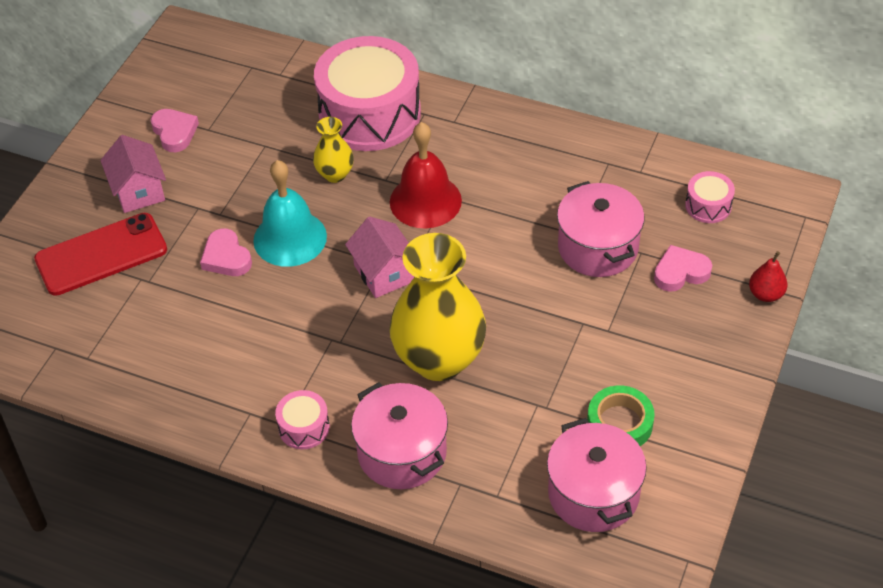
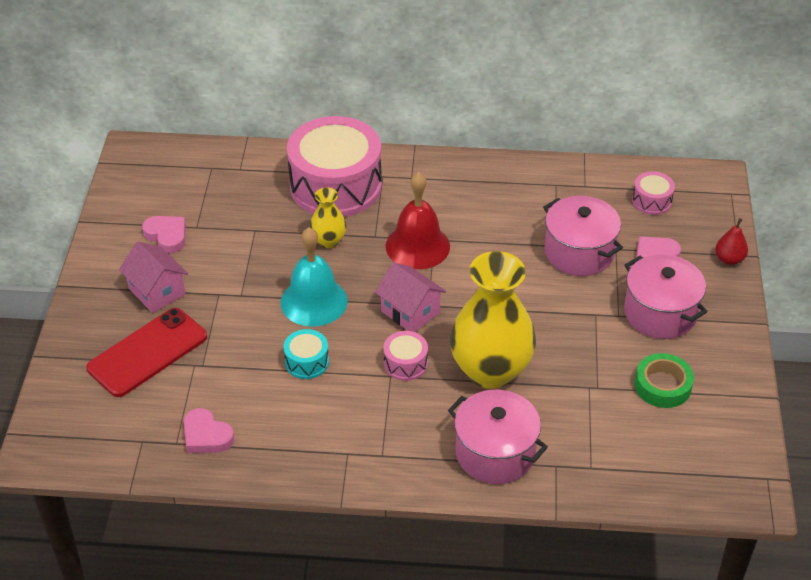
camera: 20 degrees left, 5 degrees down
(226, 257) = (264, 329): pink heart -> pink heart (206, 436)
(253, 303) = (307, 362): none -> turquoise drum
(304, 427) = (401, 453): pink drum -> pink drum (405, 363)
(593, 494) = (668, 446): pink pot -> pink pot (660, 313)

